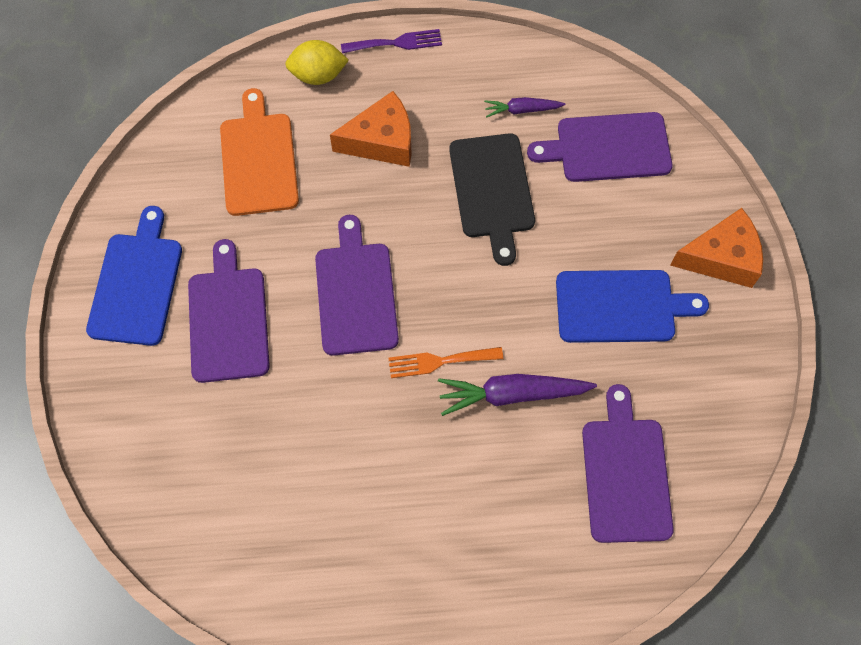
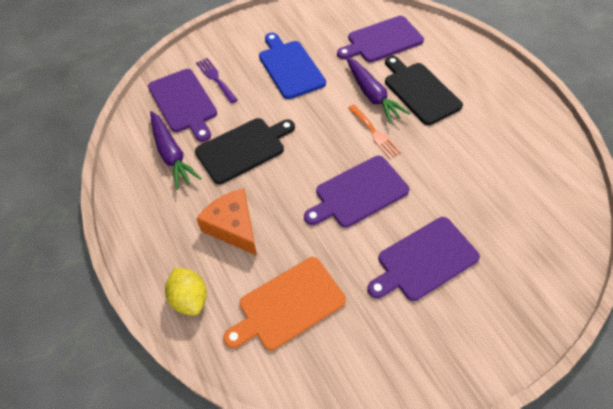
camera: 115 degrees left, 10 degrees down
(137, 283) = (439, 339): blue cutting board -> none
(396, 43) = (137, 254): purple fork -> purple fork (215, 78)
(488, 469) = (420, 91): none -> black cutting board
(522, 110) = (171, 154): purple carrot -> purple carrot, size x1.74
(721, 258) = (236, 37): orange cheese -> none

